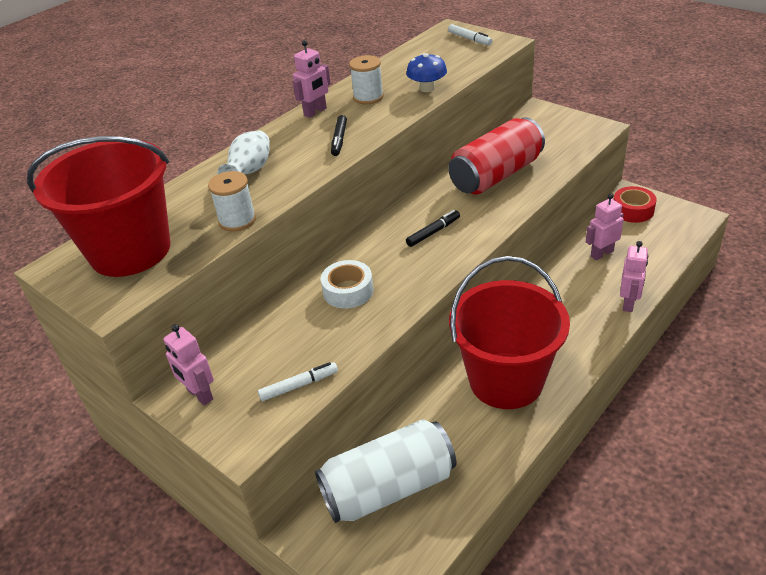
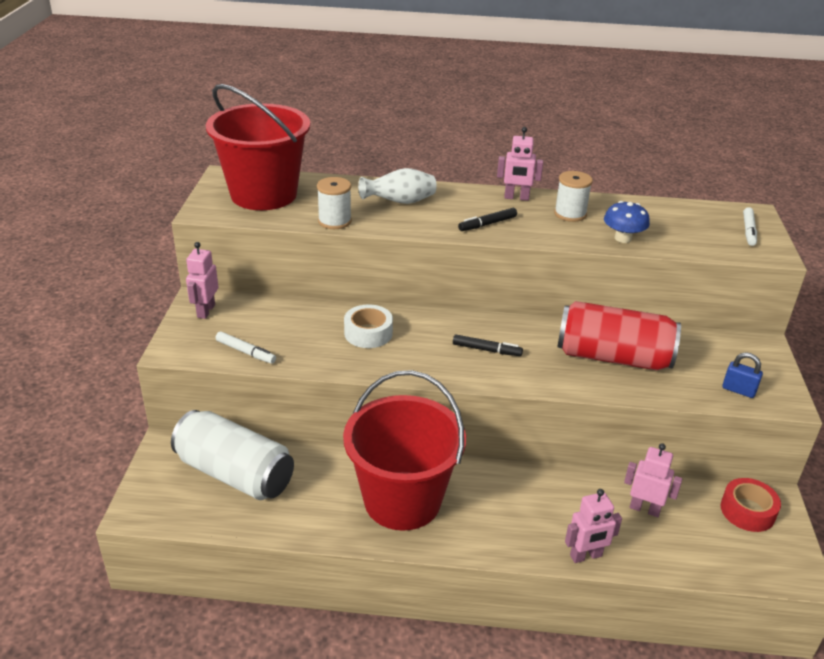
camera: 50 degrees right, 5 degrees down
(575, 140) = (738, 390): none -> blue padlock

